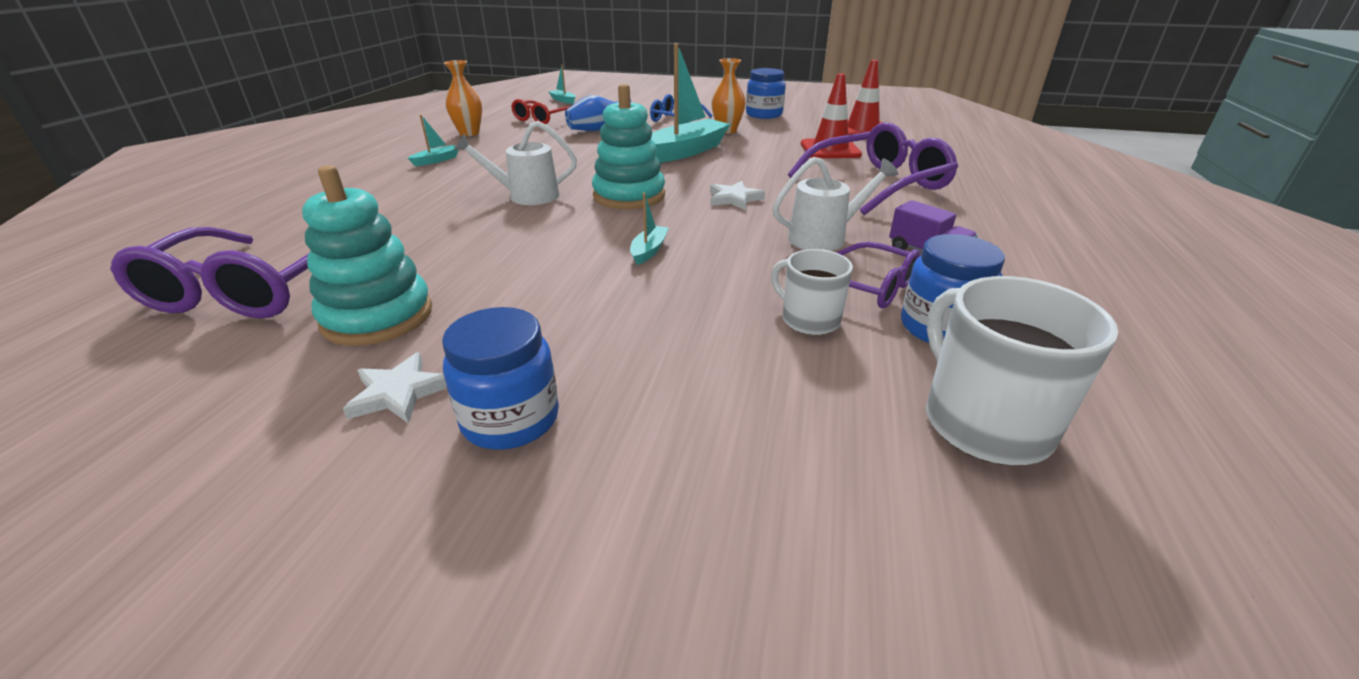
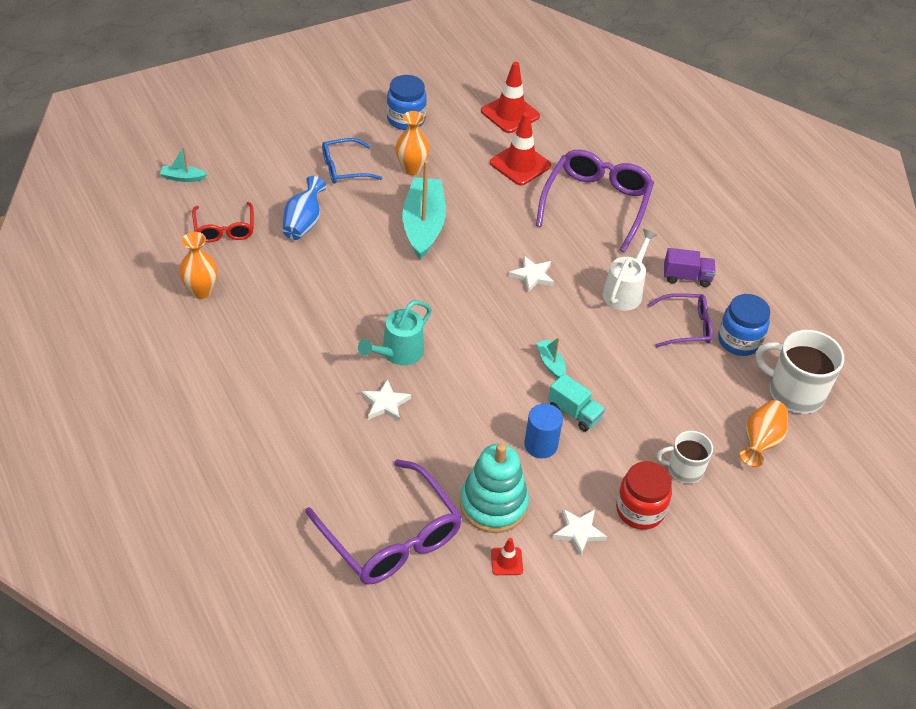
camera: 45 degrees left, 15 degrees up
(277, 370) = (506, 561): none -> red traffic cone
(436, 160) = (251, 348): turquoise boat -> none
(453, 215) = (385, 403): none -> white star
(510, 419) = (640, 510): blue jar -> red jar
(520, 298) = (540, 445): none -> blue cylinder
(526, 196) = (398, 353): white watering can -> turquoise watering can
(605, 292) = (574, 413): none -> turquoise truck
(629, 196) = (464, 312): turquoise stacking toy -> none
(809, 320) = (684, 371): white mug -> white mug (684, 469)
(834, 450) = (760, 441): none -> orange vase

